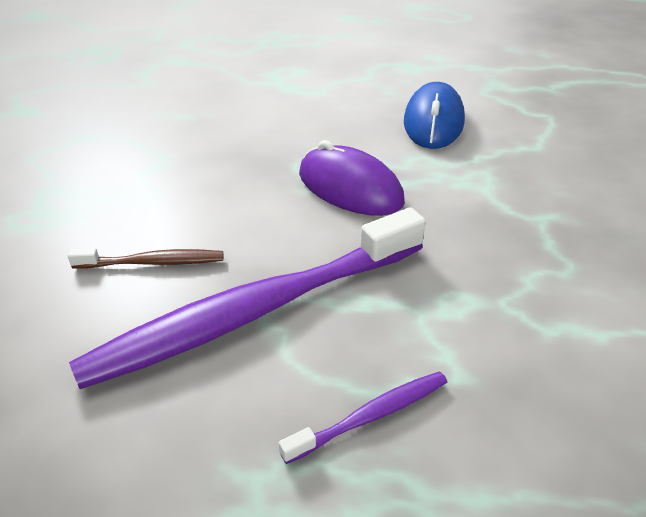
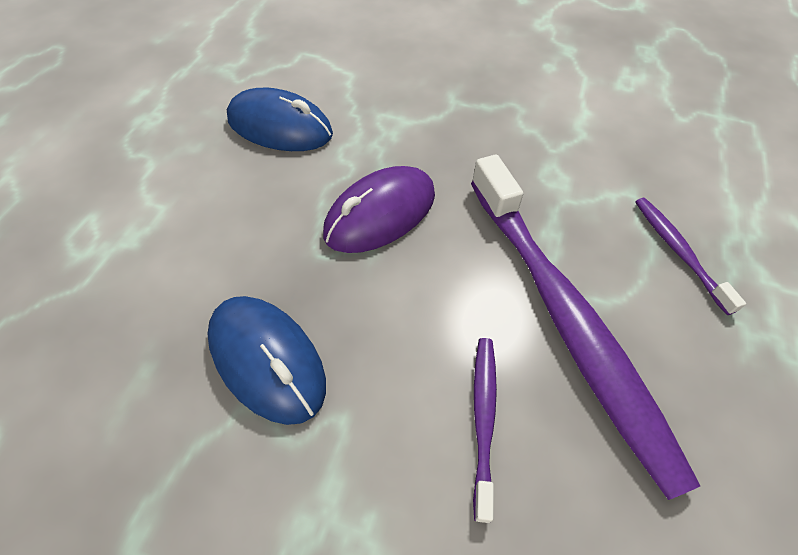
camera: 80 degrees left, 15 degrees up
(152, 262) = (483, 418): brown toothbrush -> purple toothbrush
(198, 157) = (267, 359): none -> blue mouse

